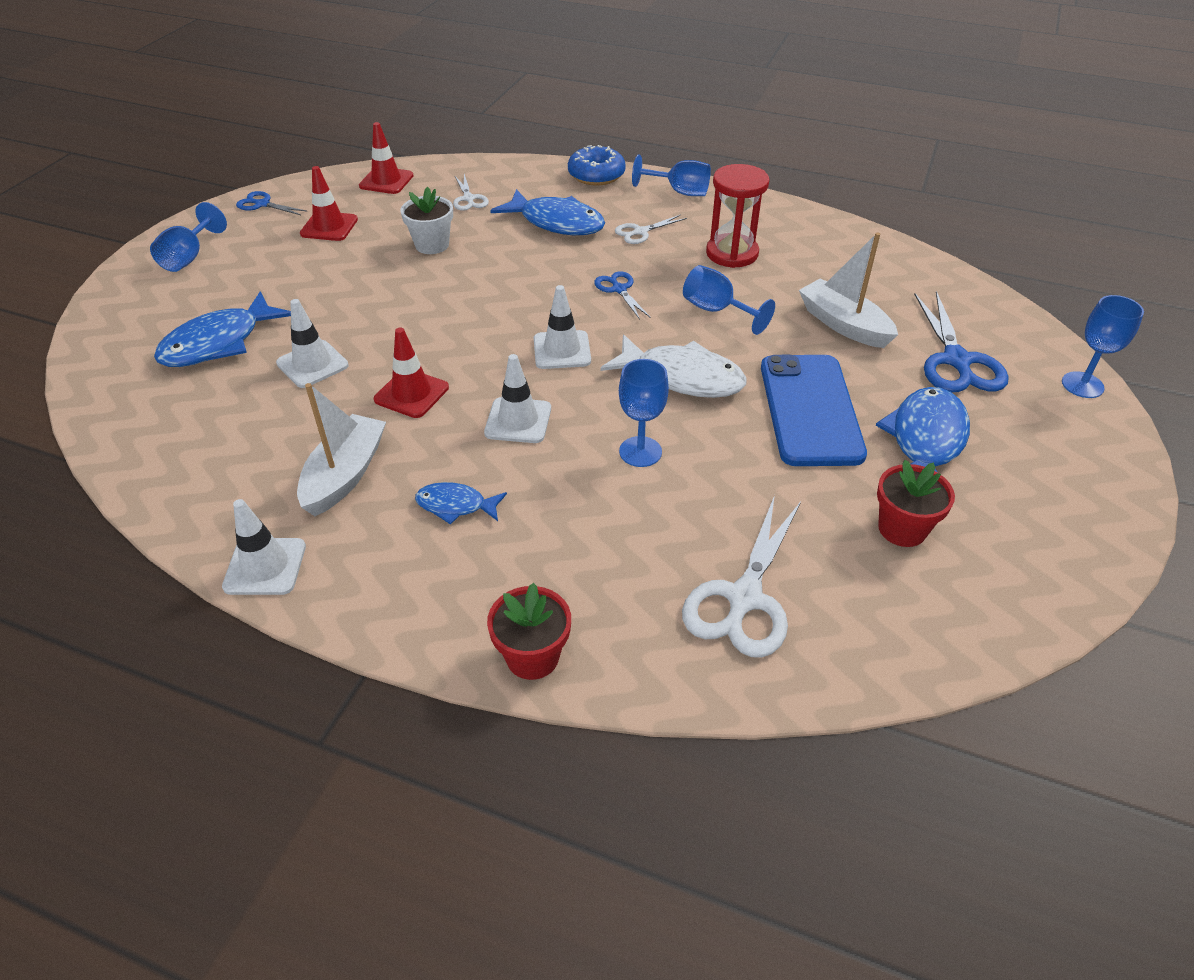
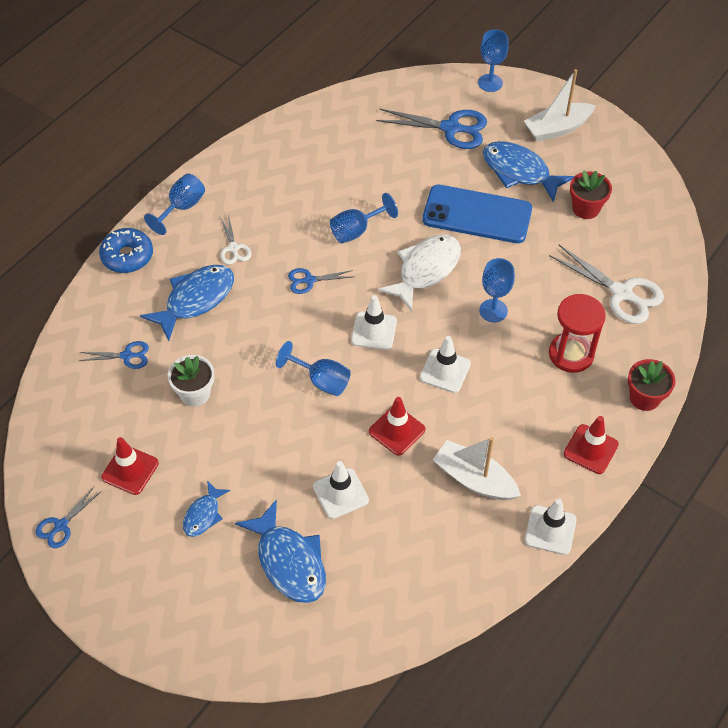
camera: 75 degrees left, 10 degrees up
(189, 257) = (138, 589): blue goblet -> blue goblet (321, 381)
(386, 181) = (62, 417): red traffic cone -> red traffic cone (590, 449)
(456, 505) = (519, 418): blue fish -> blue fish (203, 514)
(469, 199) = (127, 356): white scissors -> blue scissors
(732, 253) = (287, 201): red hourglass -> red hourglass (571, 354)
(844, 324) = (396, 168): white boat -> white boat (557, 128)

